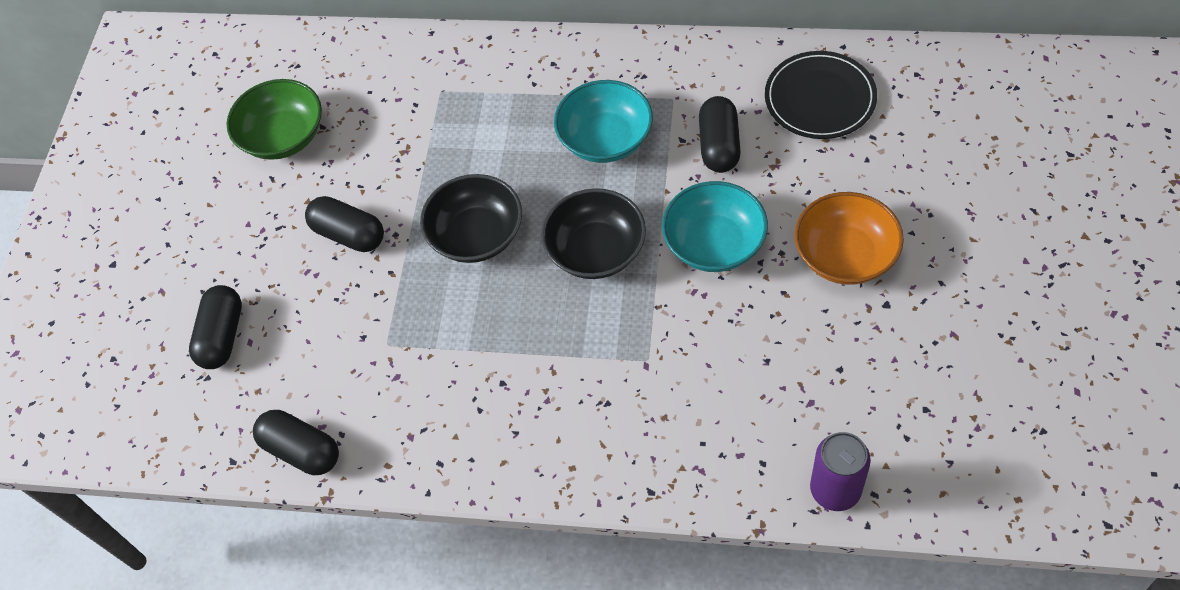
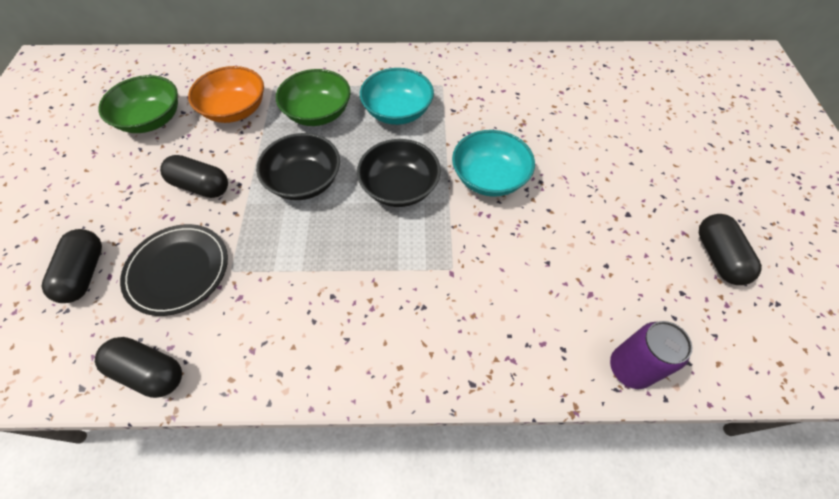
camera: 15 degrees left, 0 degrees up
(498, 136) = (318, 113): none -> green bowl
(719, 145) = (480, 112): black capsule -> black capsule (718, 257)
(820, 98) = (544, 81): black plate -> black plate (178, 270)
(845, 255) = (588, 181): orange bowl -> orange bowl (235, 110)

